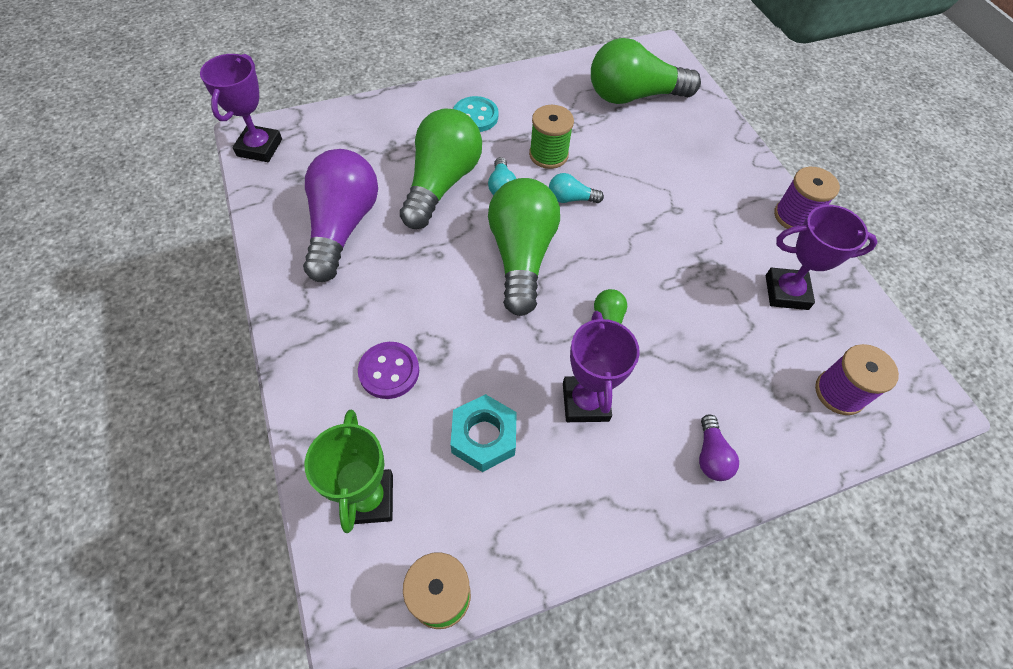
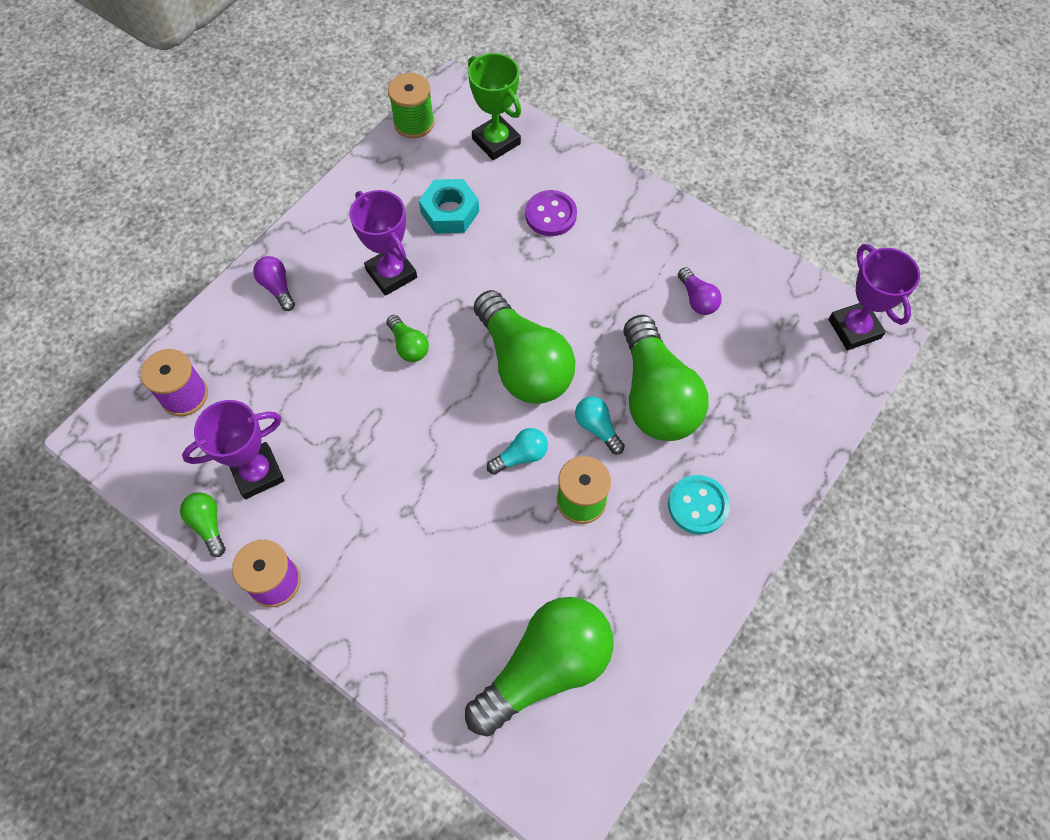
camera: 150 degrees right, 5 degrees up
(342, 226) = (697, 299): purple light bulb -> purple light bulb, size x0.44
(838, 276) = (208, 525): none -> green light bulb

